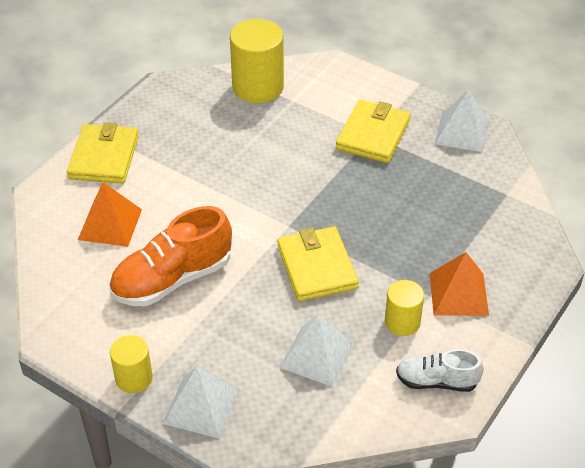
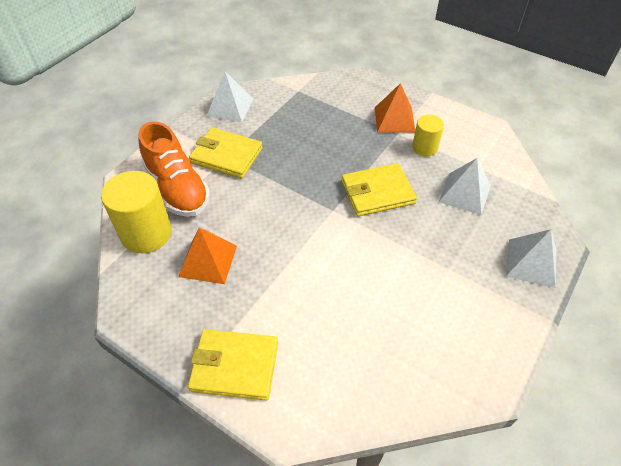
camera: 90 degrees left, 5 degrees up
(110, 224) = (336, 350): orange pyramid -> orange pyramid (208, 261)
(134, 378) = (517, 312): yellow cylinder -> none
(172, 279) = (402, 290): orange shoe -> orange shoe (177, 188)
(436, 381) = (472, 134): white shoe -> none

